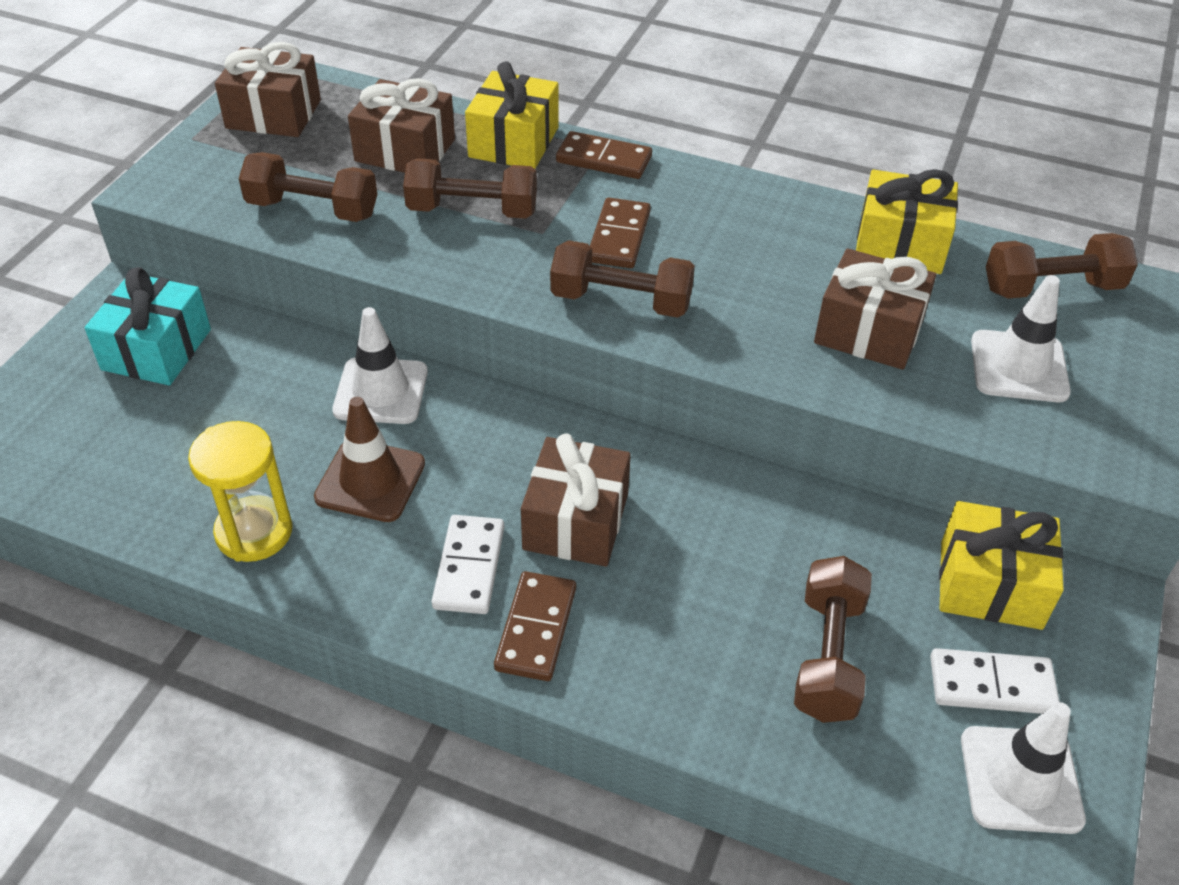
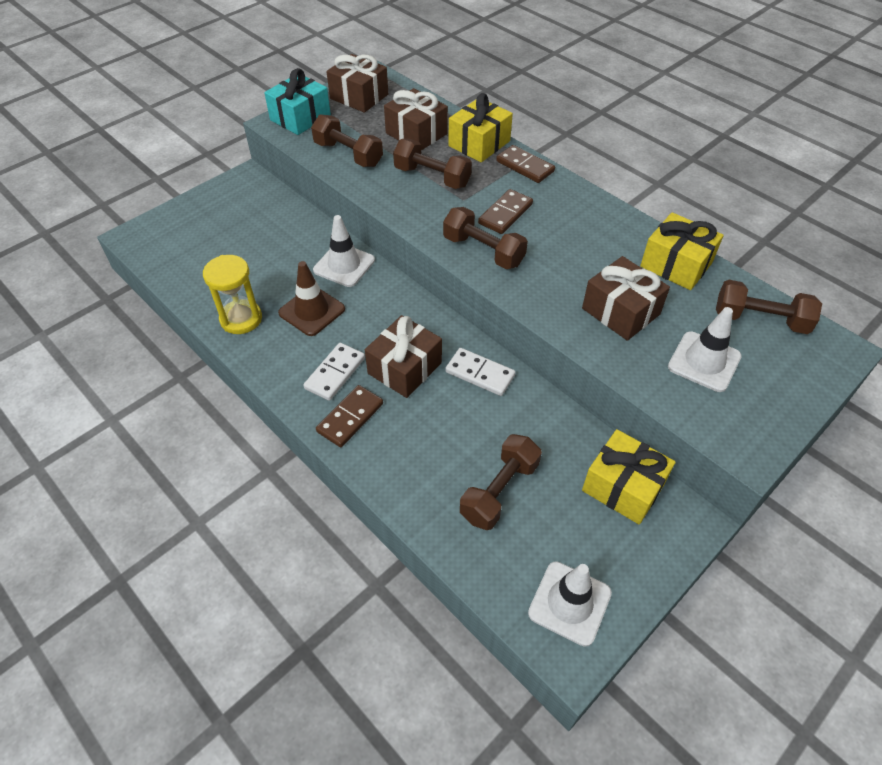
camera: 25 degrees right, 5 degrees up
(156, 349) = (247, 210): turquoise gift -> turquoise gift (300, 117)
(992, 685) = (587, 543): white domino -> white domino (480, 373)

